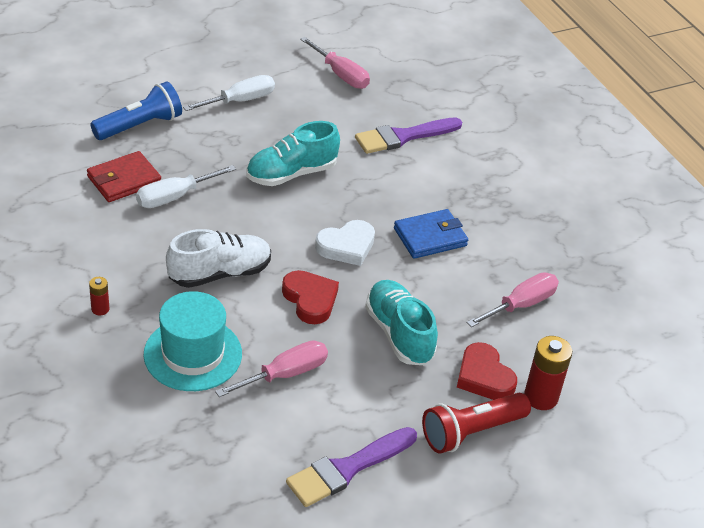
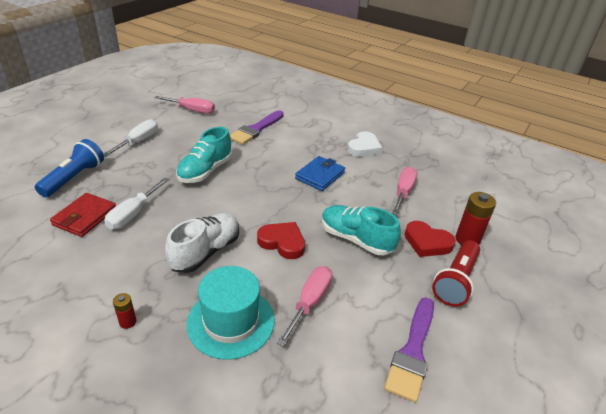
camera: 30 degrees left, 5 degrees down
(346, 246) = (276, 200): white heart -> white heart (364, 148)

